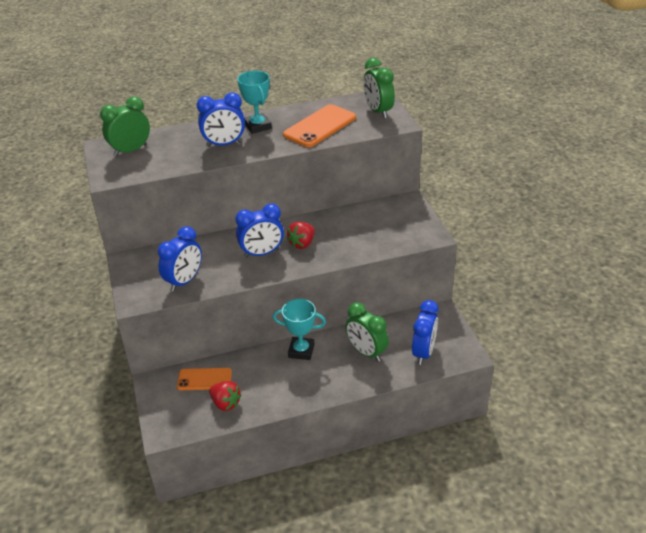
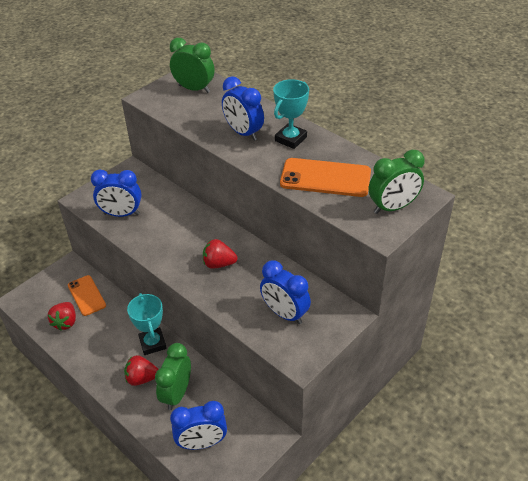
camera: 60 degrees right, 5 degrees up
(262, 253) = (187, 243): blue clock -> blue clock (285, 314)
(334, 369) = (142, 378): none -> red strawberry
(378, 111) = (392, 207): green clock -> green clock turned 150 degrees counterclockwise

